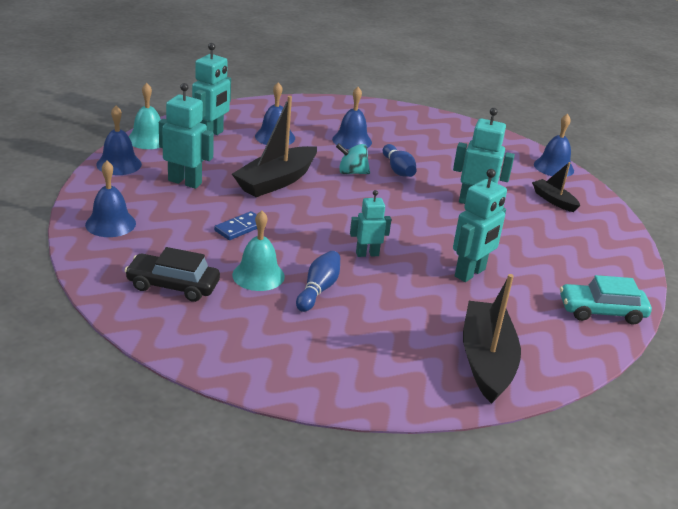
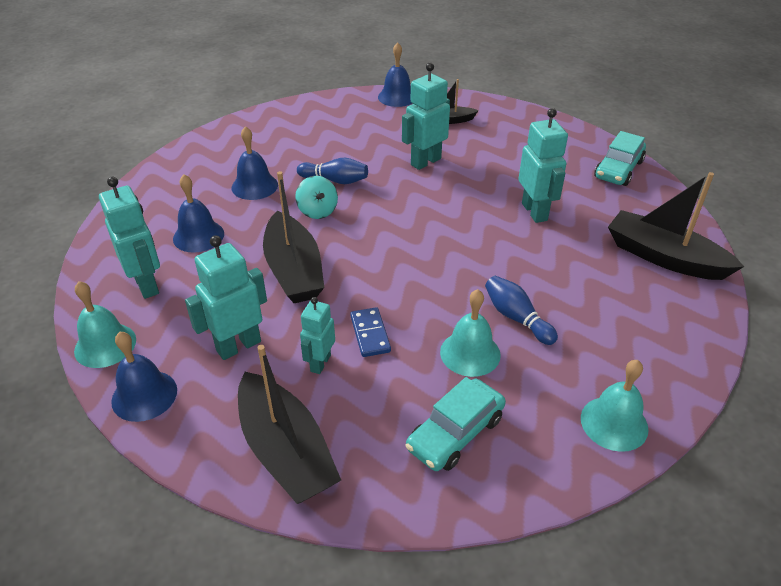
camera: 55 degrees left, 10 degrees up
(110, 224) = (286, 451): blue bell -> black boat
(173, 285) = (455, 433): black car -> turquoise car
(239, 360) = (614, 423): none -> turquoise bell
(352, 172) = (317, 211): turquoise spinning top -> turquoise spinning top turned 60 degrees counterclockwise
(367, 254) = (472, 260): turquoise robot -> turquoise robot (320, 363)

